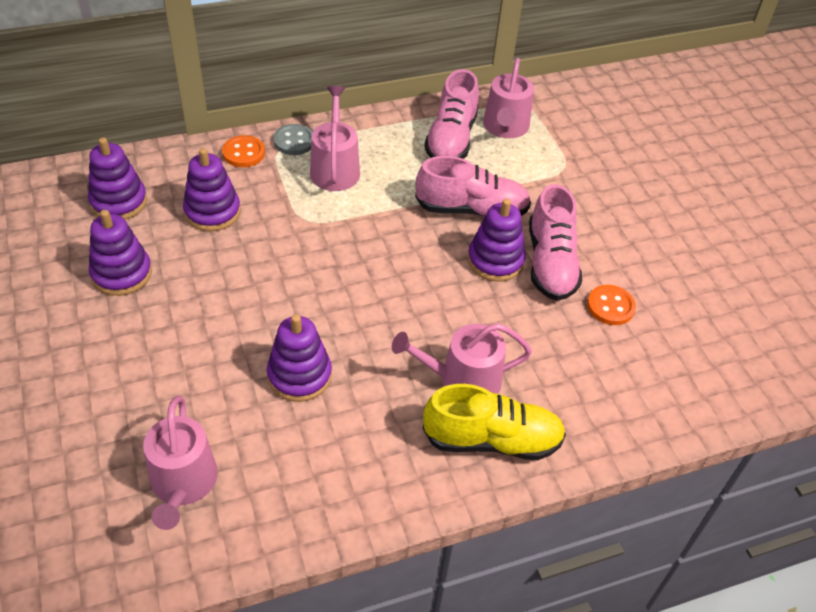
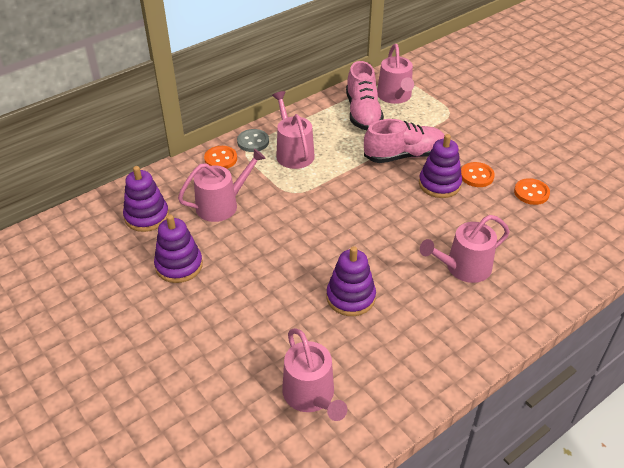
camera: 15 degrees left, 5 degrees down
(212, 212) = (222, 205): purple stacking toy -> pink watering can
(492, 440) = (505, 300): yellow shoe -> none
(550, 263) = (476, 176): pink shoe -> orange button

